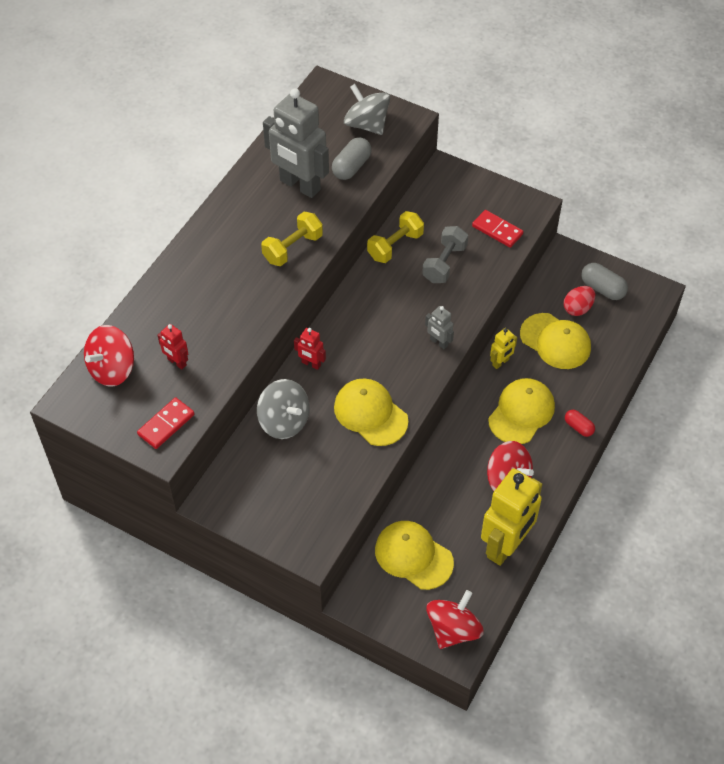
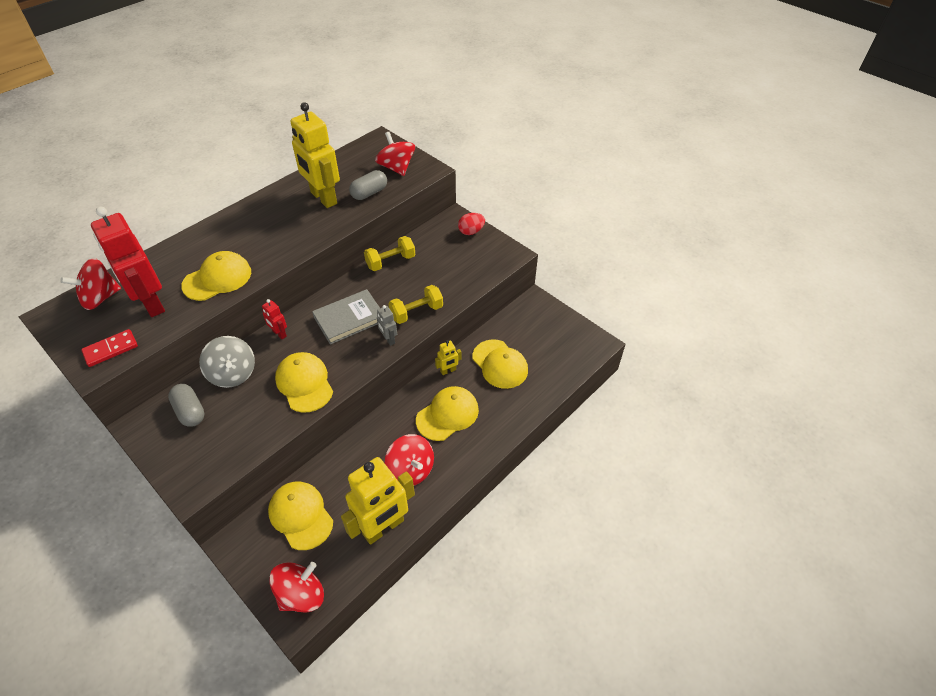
camera: 15 degrees right, 5 degrees down
(176, 362) = (151, 303): red robot -> red robot, size x2.26
(234, 316) = (217, 279): none -> yellow cap
(293, 248) = (292, 239): yellow dumbbell -> yellow dumbbell (416, 312)
(299, 185) = (323, 198): grey robot -> yellow robot
(367, 124) = (396, 168): grey spinning top -> red spinning top
(382, 328) = (349, 319): none -> grey book
(444, 263) = (422, 281): grey dumbbell -> none
(497, 230) = (475, 266): red domino -> none
(577, 308) = (528, 343): red egg -> red egg (471, 231)
(578, 427) = (490, 438): red capsule -> none
(602, 288) = (555, 332): grey capsule -> grey capsule (190, 411)

